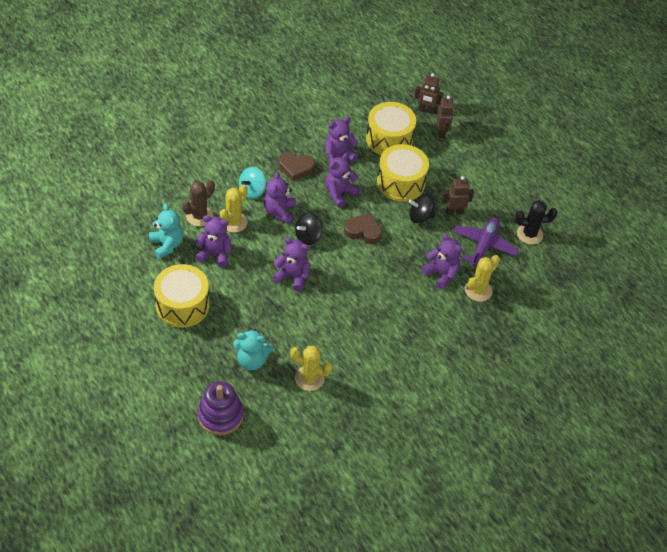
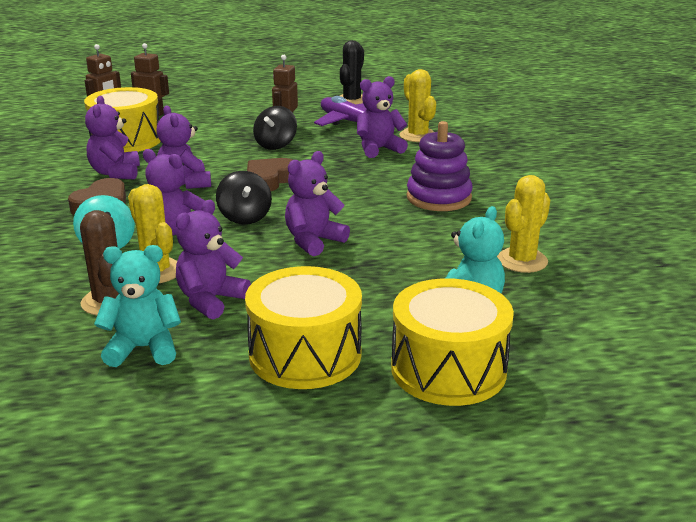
camera: 65 degrees left, 25 degrees down
(220, 415) = (582, 355): purple stacking toy -> purple stacking toy (438, 198)
(401, 182) = (208, 146): yellow drum -> yellow drum (448, 369)

